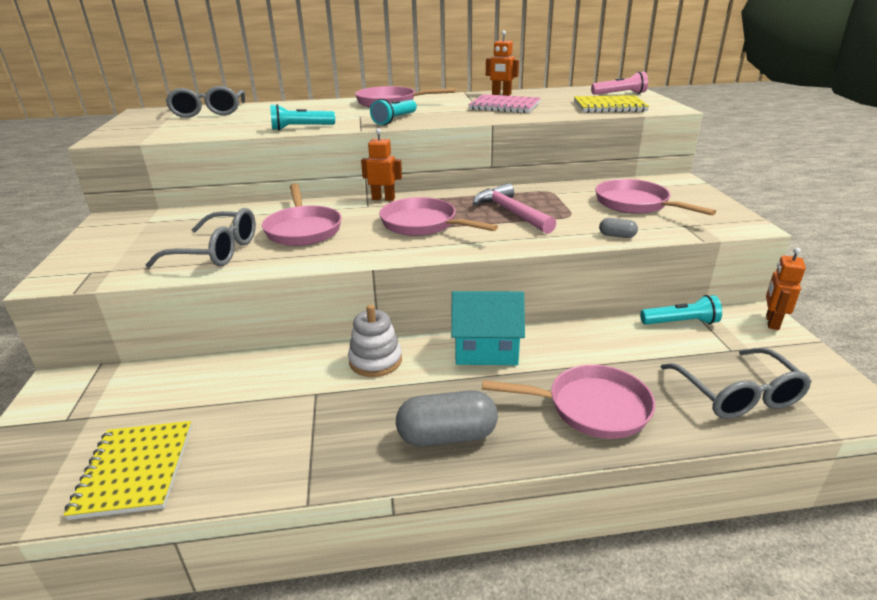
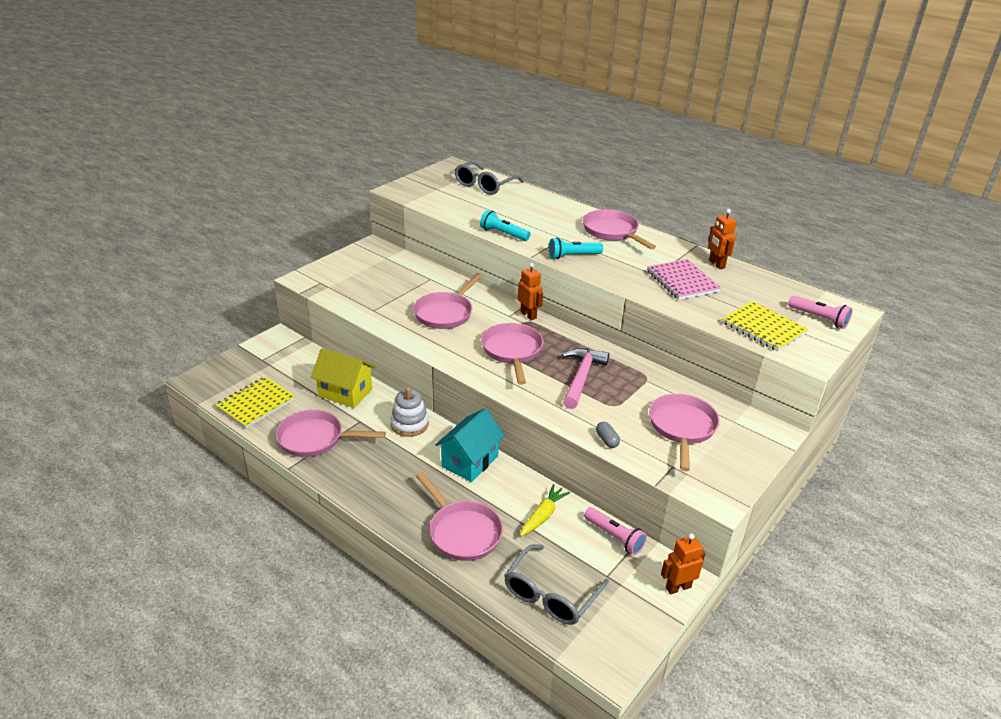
camera: 45 degrees right, 5 degrees up
(217, 251) = (384, 303): grey glasses -> none
(251, 380) = (345, 393): none -> yellow house
(290, 446) = (315, 439): none -> pink pan
(447, 436) = (377, 487): grey capsule -> none
(486, 350) = (470, 461): turquoise house -> turquoise house turned 75 degrees clockwise
(615, 345) = (543, 515): none -> yellow carrot
(680, 322) = (614, 537): turquoise flashlight -> pink flashlight

